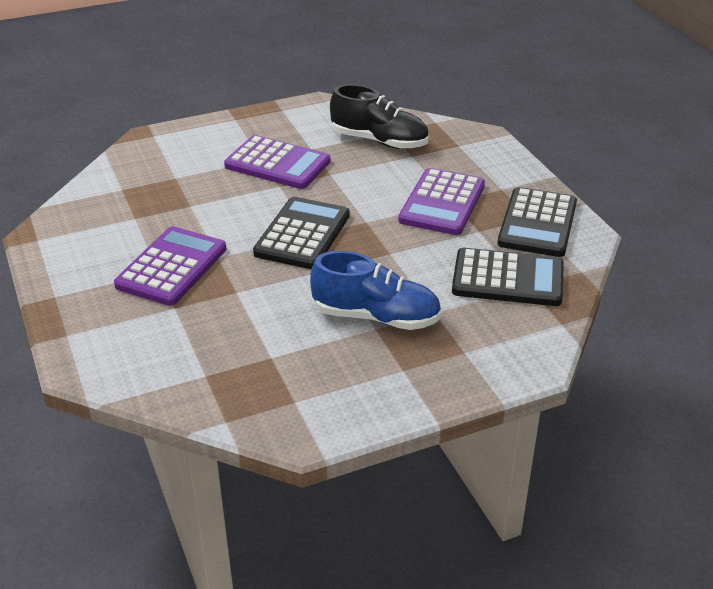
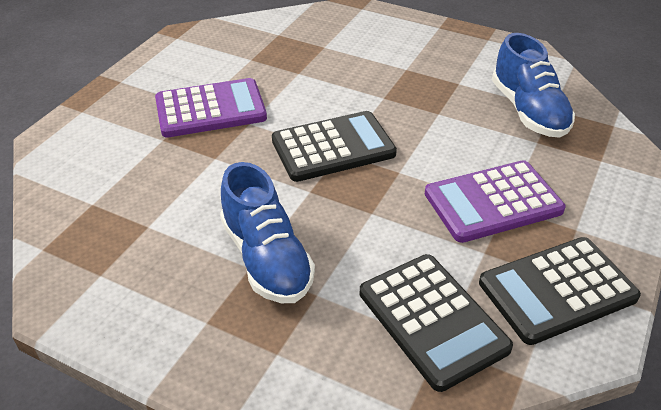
camera: 50 degrees right, 5 degrees up
(277, 164) = (411, 80): purple calculator -> none
(379, 141) = (528, 111): black shoe -> blue shoe

